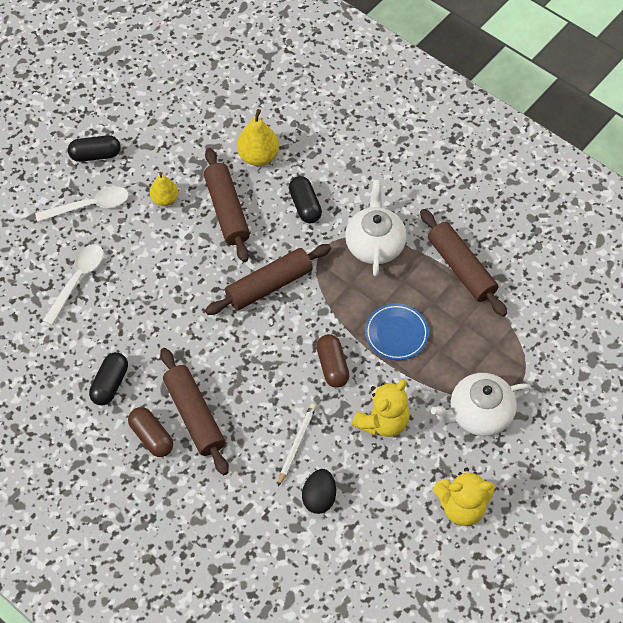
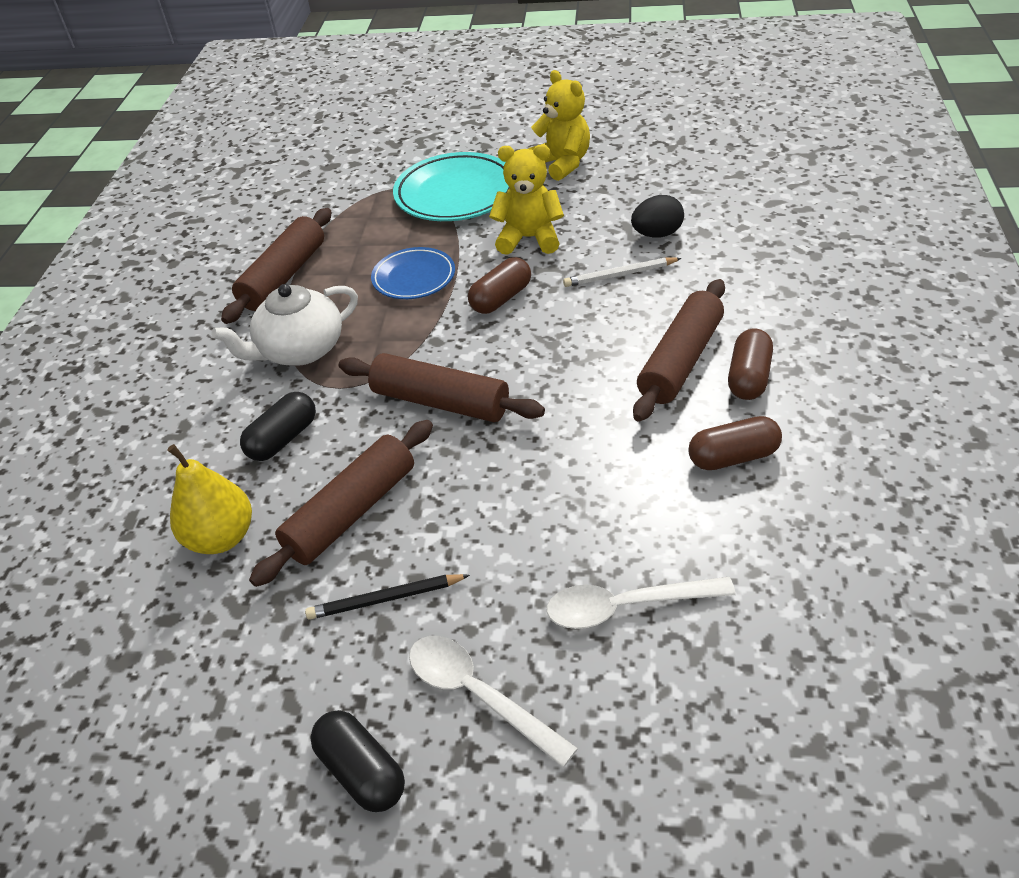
camera: 120 degrees left, 15 degrees down
(110, 384) = (733, 457): black capsule -> brown capsule
(165, 199) = (385, 599): yellow pear -> black pencil
(479, 413) = (456, 194): white teapot -> turquoise plate

